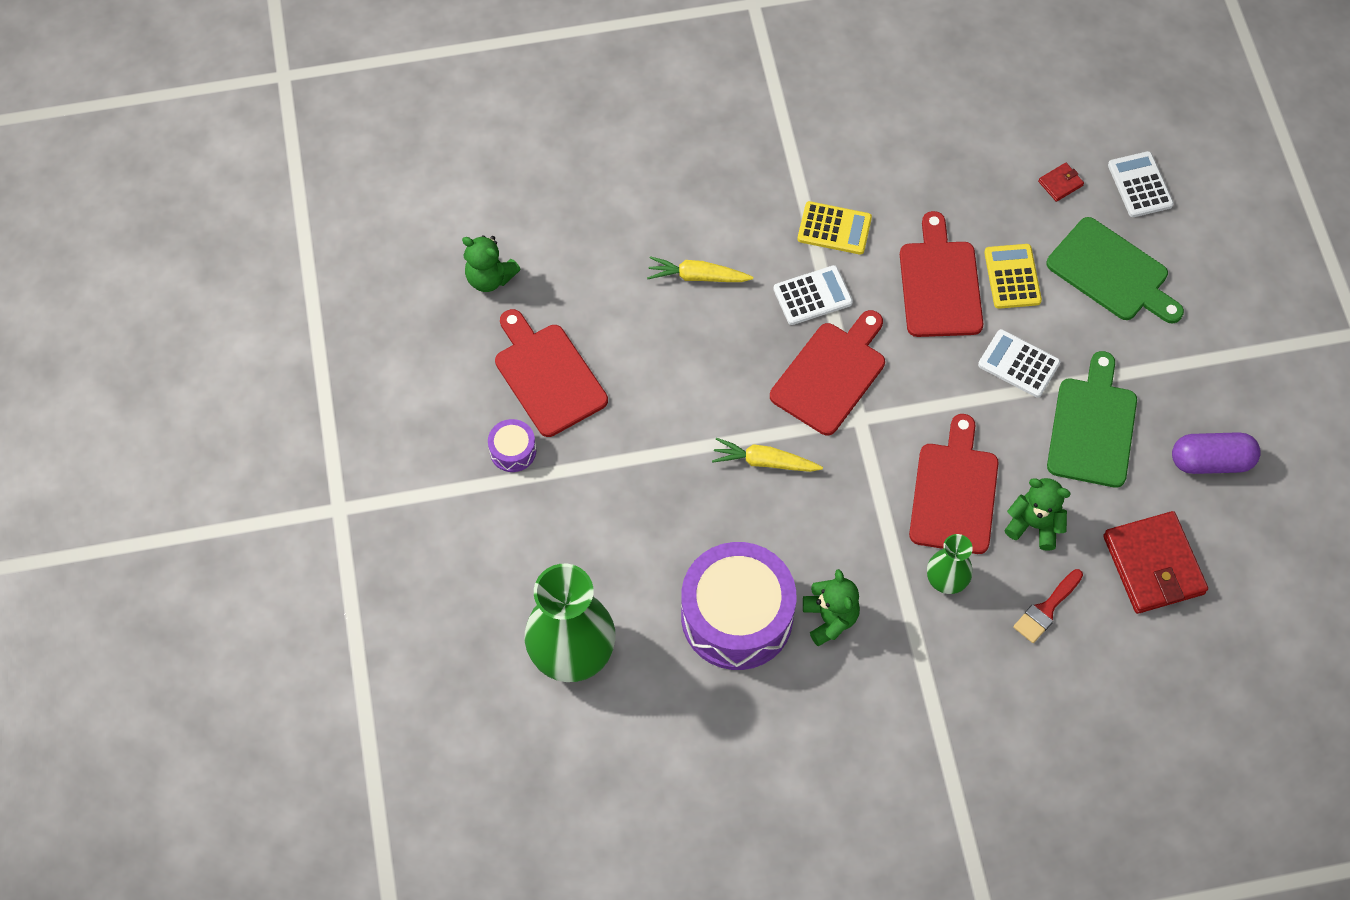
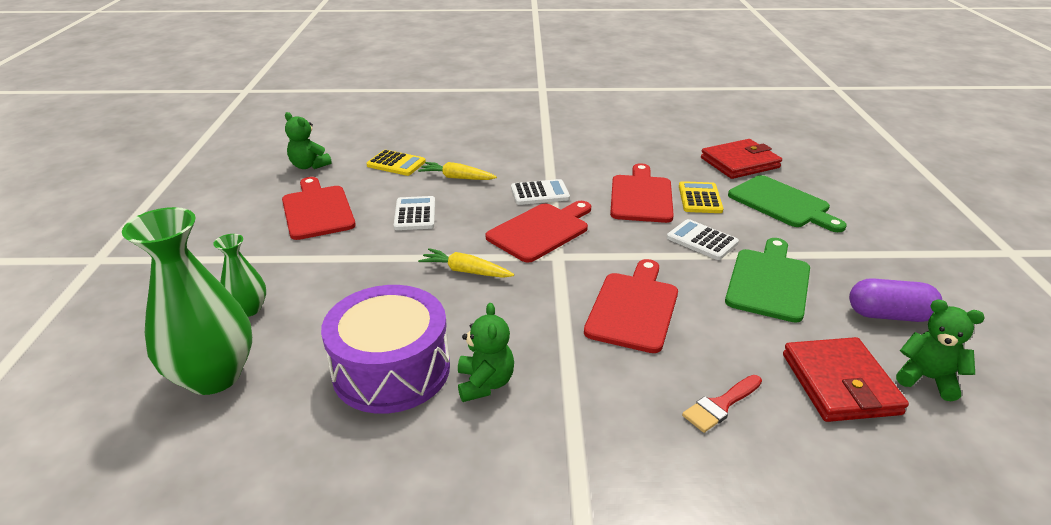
camera: 10 degrees right, 30 degrees down
(513, 451) = (261, 244): purple drum -> none
(834, 228) = (566, 167): yellow calculator -> yellow calculator (396, 164)
(946, 580) = (614, 368): green vase -> green vase (248, 309)
(1034, 525) = (710, 338): green teddy bear -> green teddy bear (927, 378)
(1060, 183) = (740, 163): red wallet -> red wallet, size x2.32
(1140, 185) = (801, 168): white calculator -> white calculator (415, 214)

